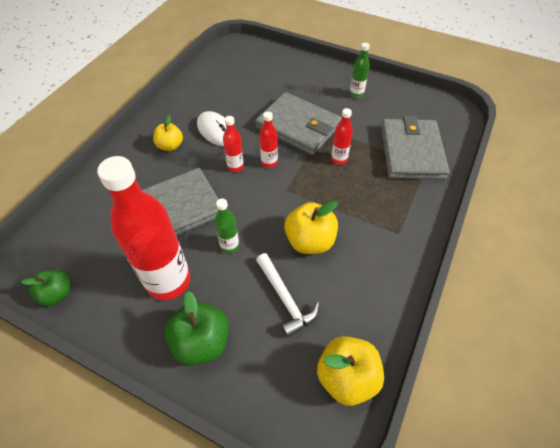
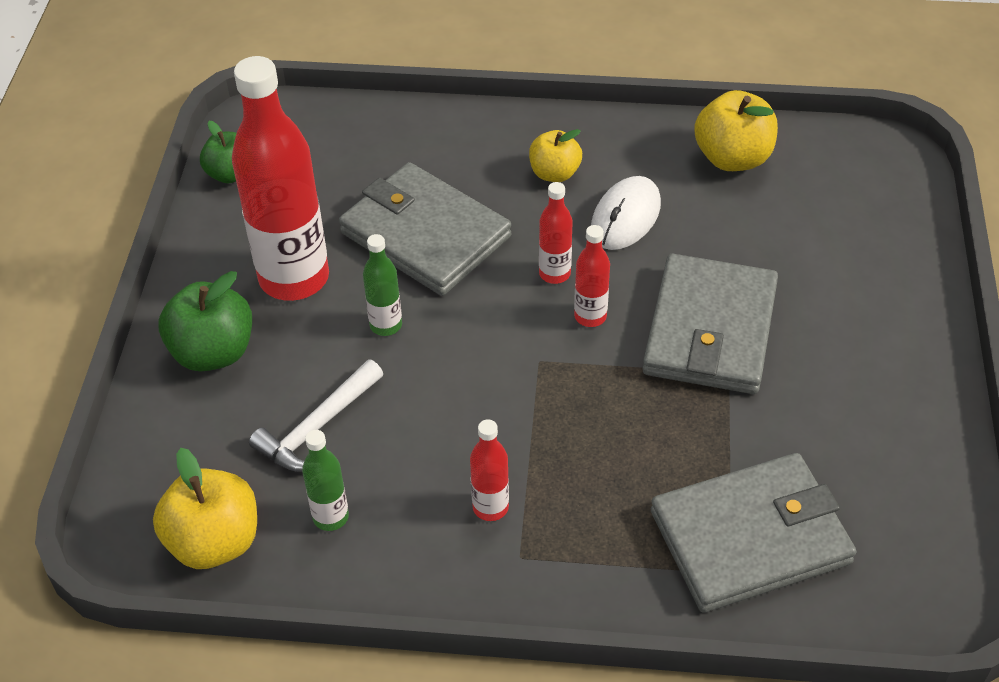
camera: 70 degrees right, 5 degrees down
(310, 241) = (442, 427): yellow apple -> yellow apple (732, 158)
(339, 159) = (657, 418): red bottle -> red bottle (490, 507)
(356, 94) = (873, 398): green bottle -> green bottle (330, 517)

